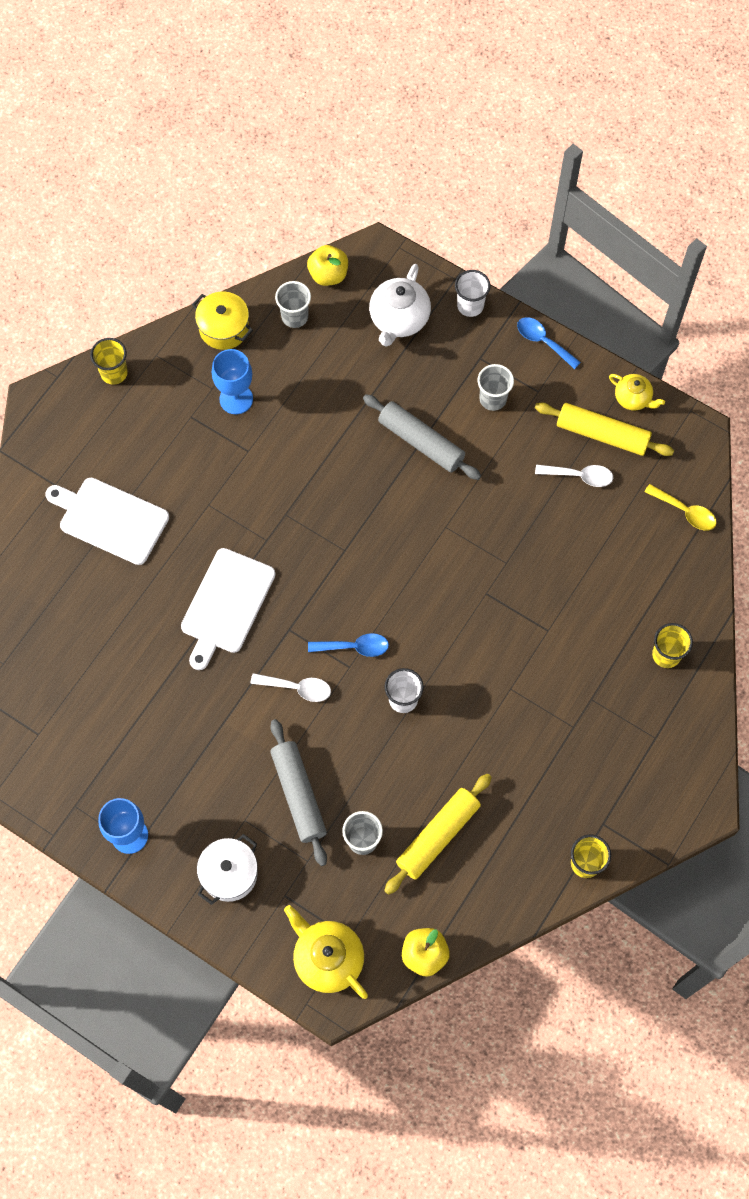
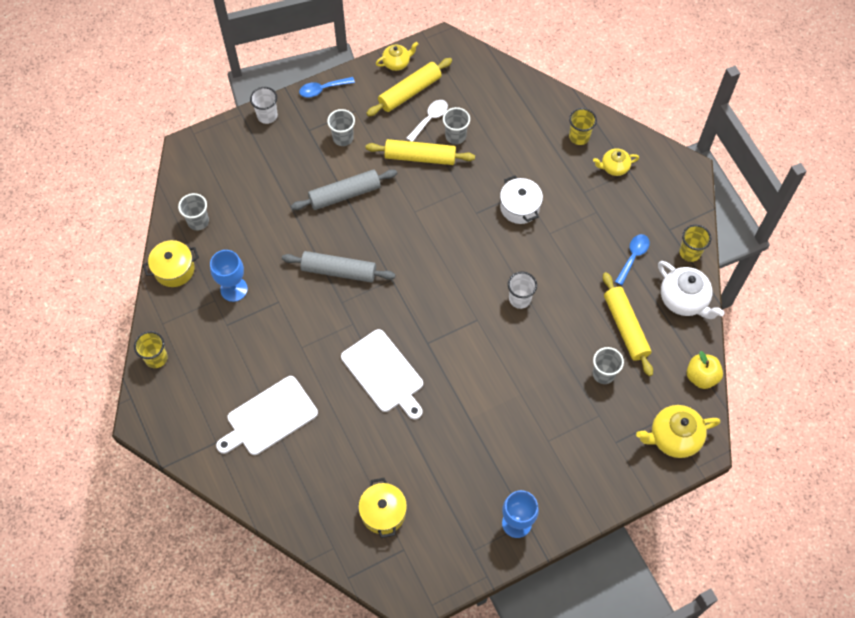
camera: 60 degrees left, 5 degrees down
(67, 691) = (383, 512): none -> yellow pot
(229, 874) = (581, 470): white pot -> white pot (519, 207)
(297, 688) = (473, 359): white spoon -> none
(298, 794) = (549, 397): grey rolling pin -> grey rolling pin (339, 271)
(328, 275) = (182, 185): yellow apple -> none
(354, 647) = (465, 309): blue spoon -> blue spoon (633, 257)
(399, 319) = (246, 161): white teapot -> white teapot (684, 300)
(521, 493) = (420, 157): none -> yellow rolling pin
(574, 516) = (455, 136): none -> grey cup
(649, 716) = (614, 167): none -> yellow teapot
(685, 511) = (491, 77): yellow spoon -> none

